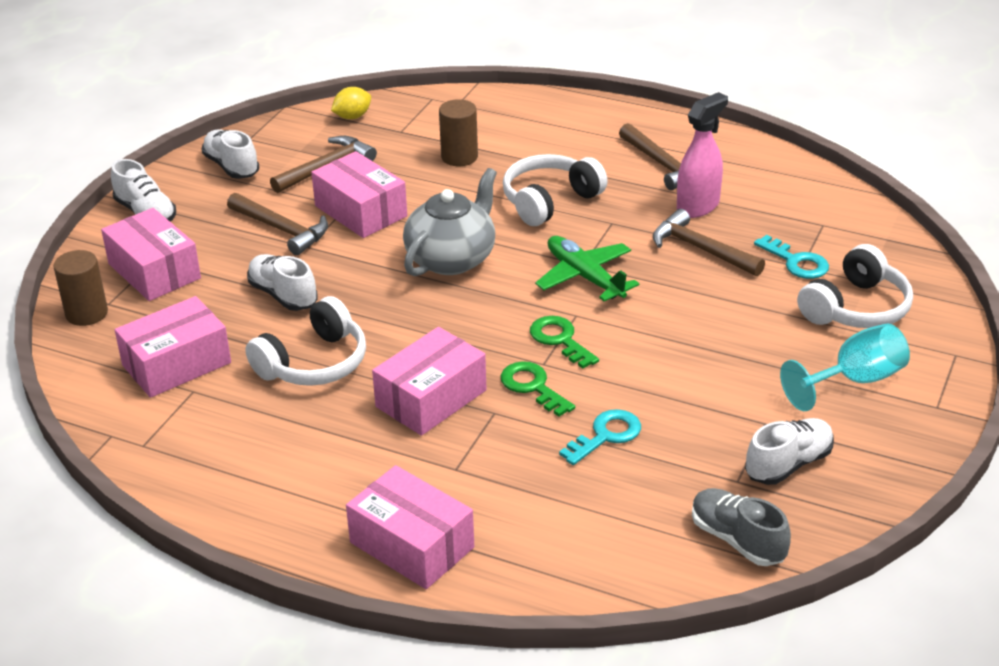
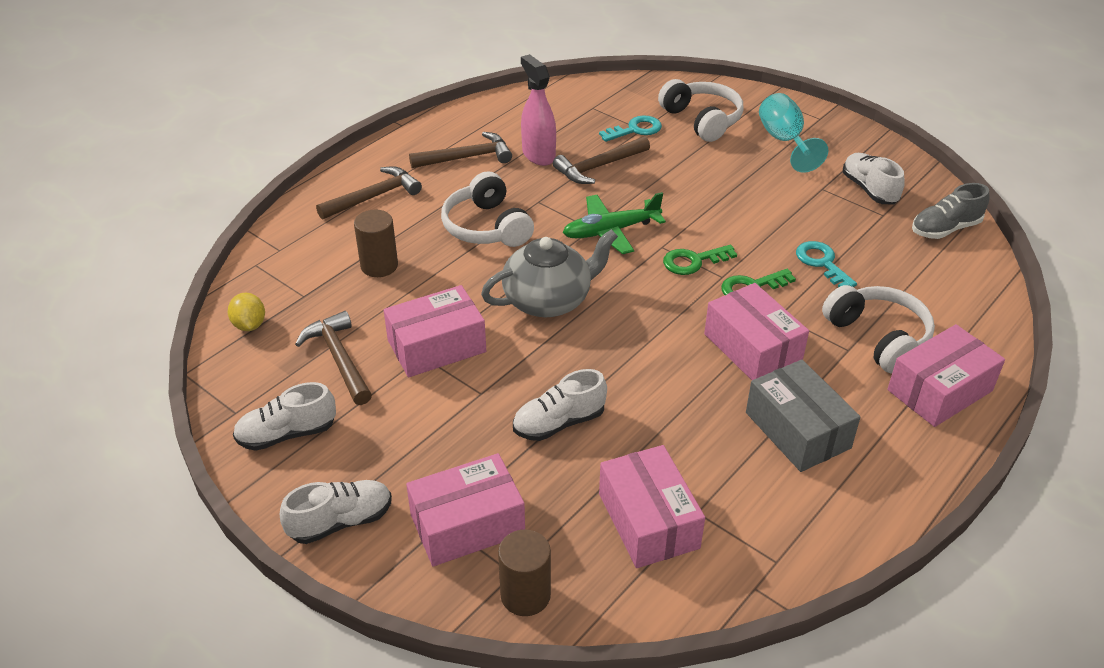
camera: 75 degrees left, 5 degrees up
(282, 229) = (439, 408): brown hammer -> brown hammer (374, 197)
(314, 363) = (679, 415): white headphones -> white headphones (878, 337)
(316, 442) = (797, 430): none -> grey box
(452, 258) = (549, 300): grey teapot -> grey teapot turned 105 degrees clockwise

